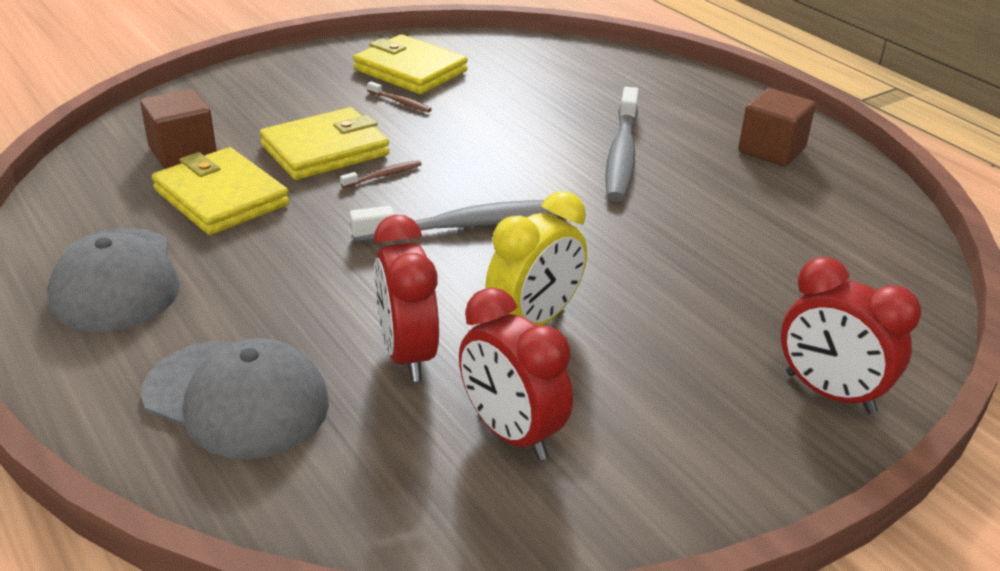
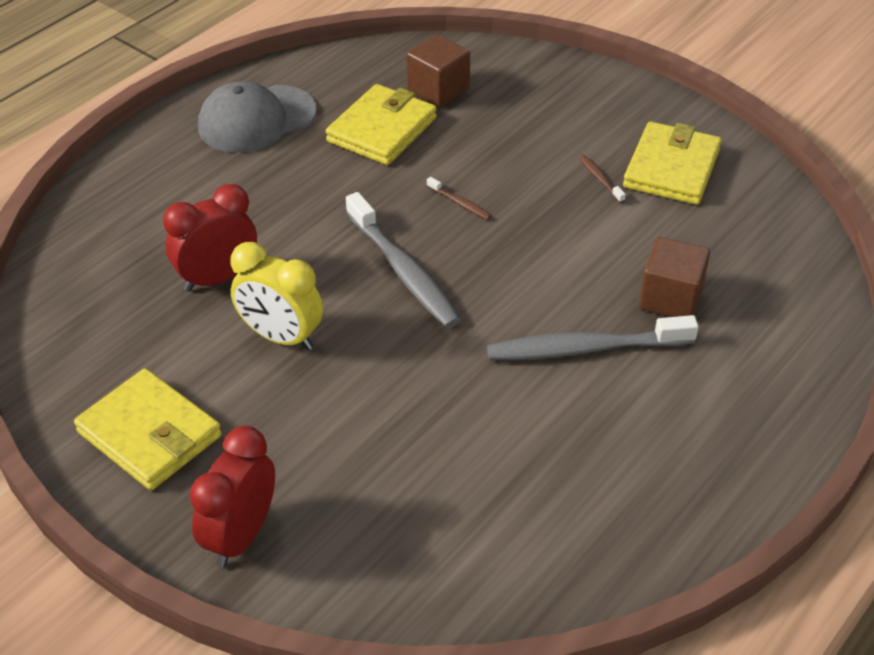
camera: 75 degrees right, 10 degrees up
(237, 399) = (148, 213): grey cap -> none
(325, 150) = (484, 160): yellow wallet -> yellow wallet (149, 434)
(400, 102) = (600, 179): brown toothbrush -> brown toothbrush turned 135 degrees clockwise
(511, 433) = (145, 350): red clock -> none
(771, 150) = (668, 470): brown cube -> brown cube (670, 298)

